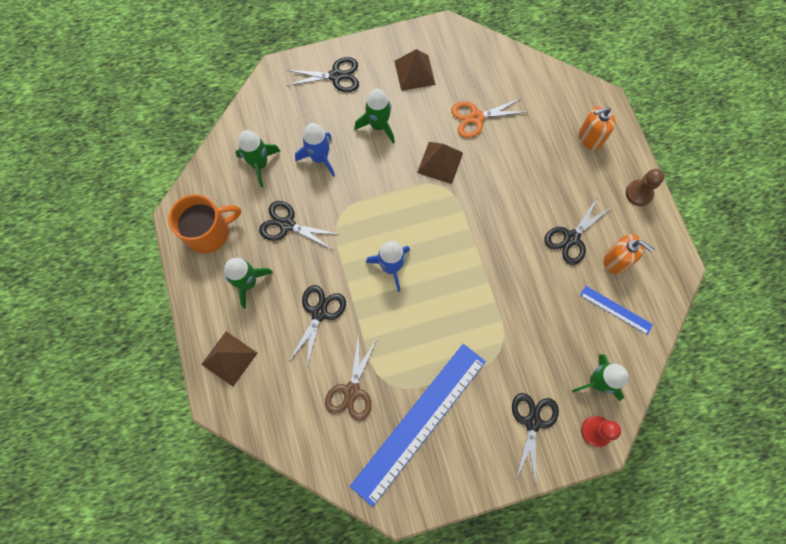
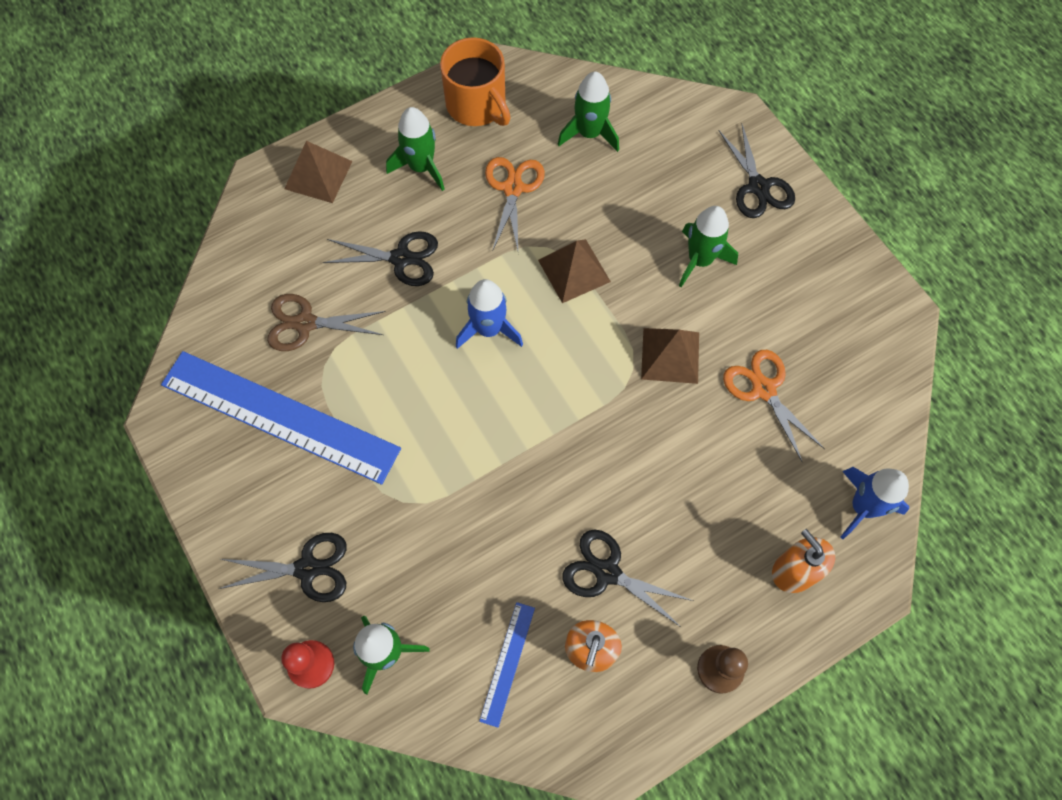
camera: 75 degrees right, 5 degrees down
(287, 225) = (513, 188): black scissors -> orange scissors
(320, 158) = (623, 200): blue rocket -> blue rocket (863, 507)
(414, 72) = (806, 286): brown pyramid -> brown pyramid (574, 270)

